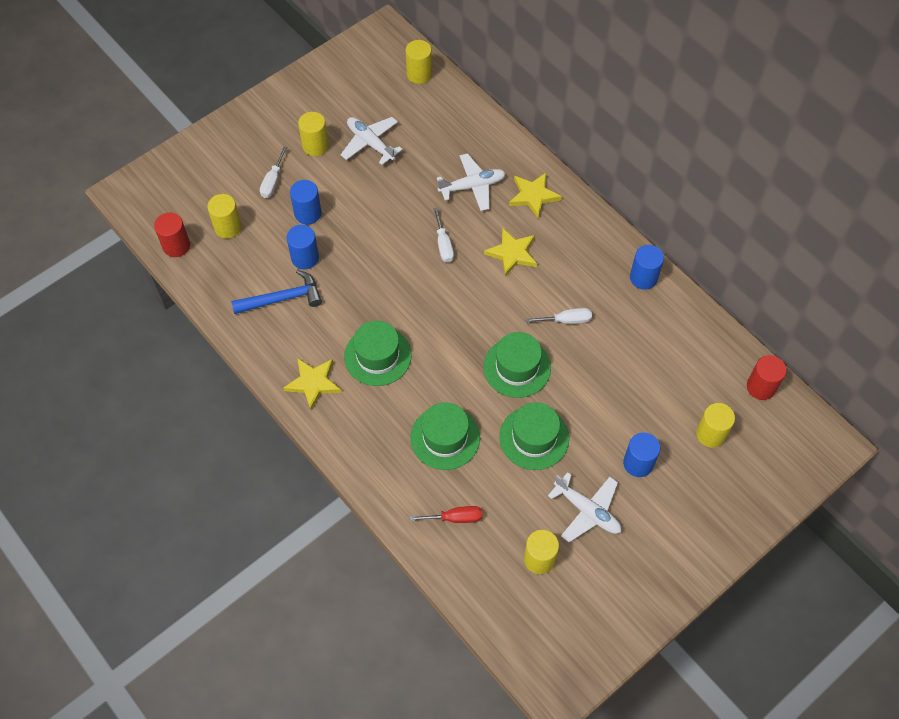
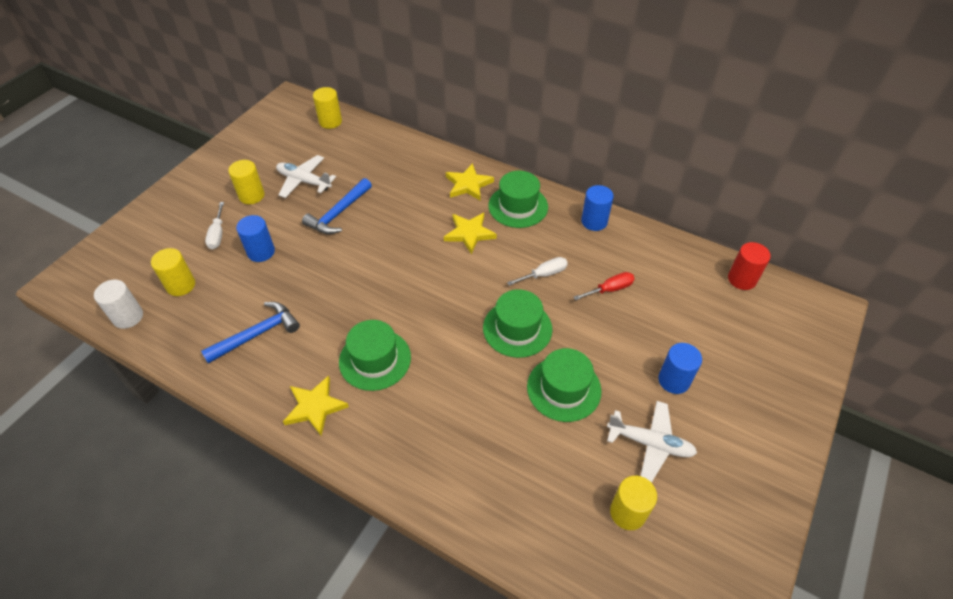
camera: 20 degrees left, 10 degrees down
(176, 246) = (128, 317): red cylinder -> white cylinder
(305, 258) = (270, 291): blue cylinder -> none
(392, 192) = (338, 213): none -> blue hammer
(443, 244) = (403, 243): white screwdriver -> none
(445, 438) = (475, 418): green hat -> green hat (518, 206)
(455, 518) = (520, 499): red screwdriver -> red screwdriver (610, 289)
(472, 186) = (411, 191): white plane -> none
(710, 434) = (723, 332): yellow cylinder -> none

